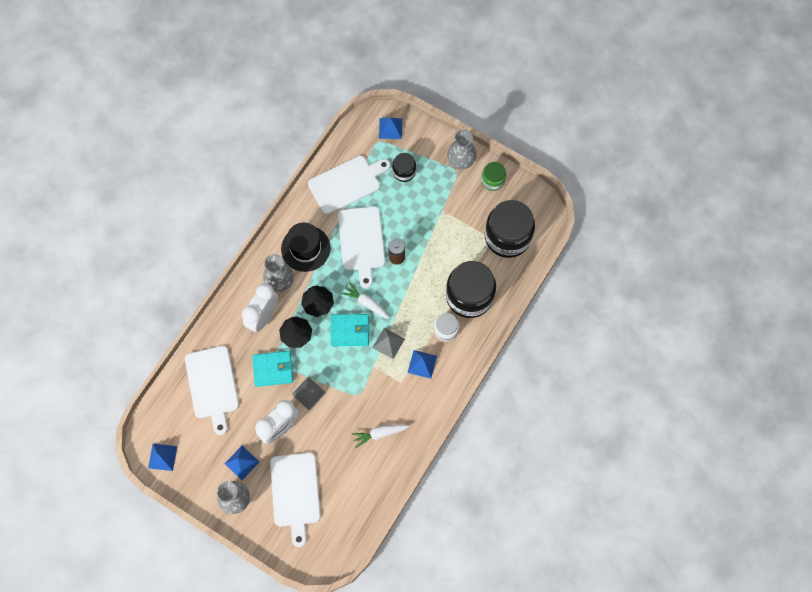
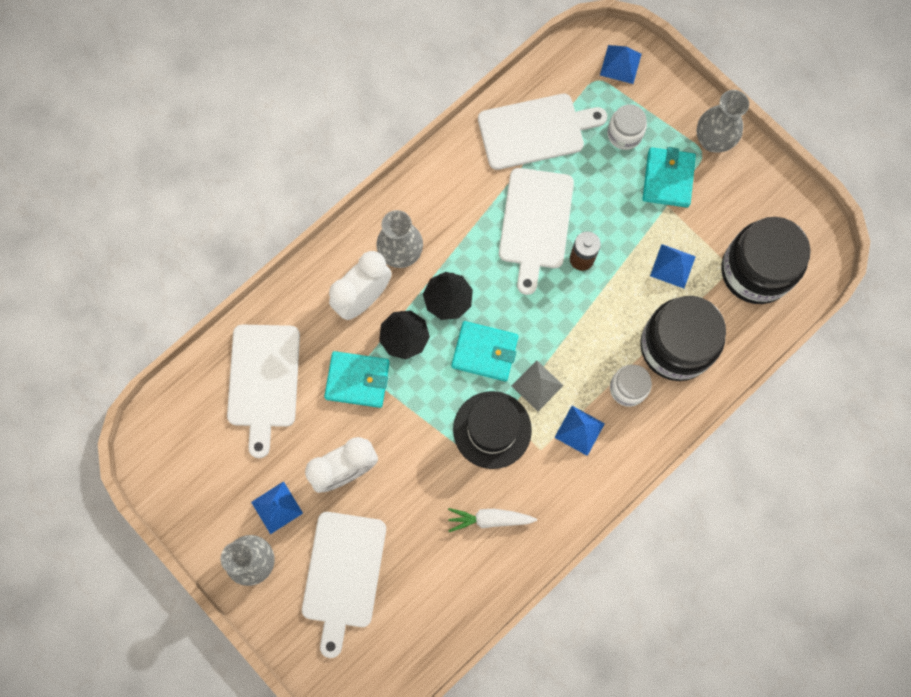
camera: 15 degrees right, 5 degrees up
(162, 457) = (165, 468): blue pyramid -> blue pyramid (672, 266)
(305, 248) = (450, 212): black hat -> black hat (492, 429)
(308, 393) = (400, 429): grey pyramid -> none
(366, 303) = (519, 317): white carrot -> none
(404, 172) = (624, 134): black jar -> white jar
(438, 193) = (668, 179): none -> turquoise wallet
(493, 180) = (754, 180): green jar -> none

